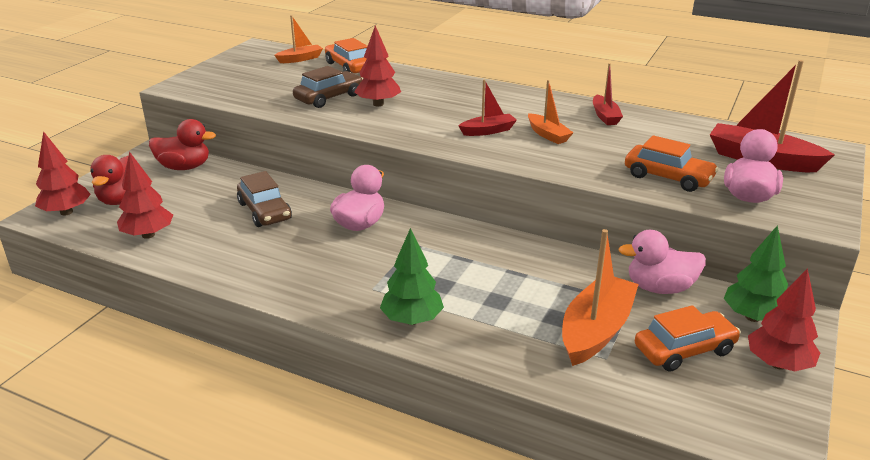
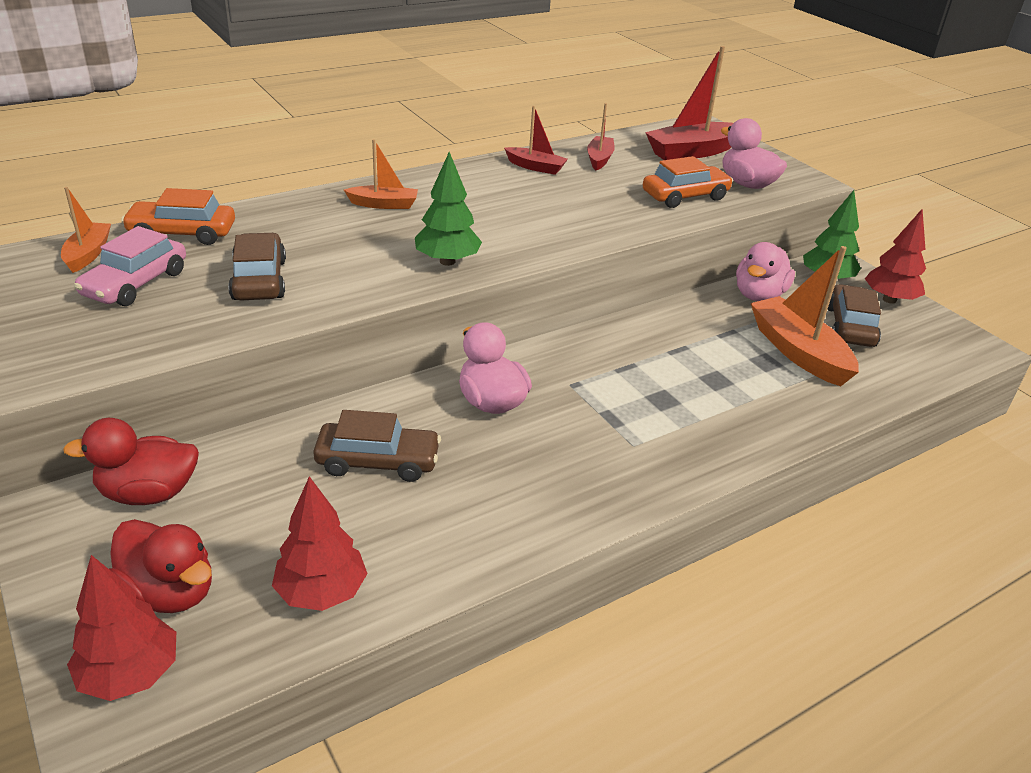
camera: 60 degrees left, 5 degrees up
(184, 167) = (148, 493): red duck -> red duck turned 135 degrees counterclockwise
(287, 77) = (136, 284): none -> pink car
(378, 104) = (331, 257): red tree -> none
(412, 320) = (711, 442): green tree -> green tree (447, 261)
(488, 131) = (493, 228): red boat -> red boat (599, 159)
(548, 135) = (540, 206): orange boat -> orange boat (384, 204)
(684, 350) = (850, 326): orange car -> brown car

